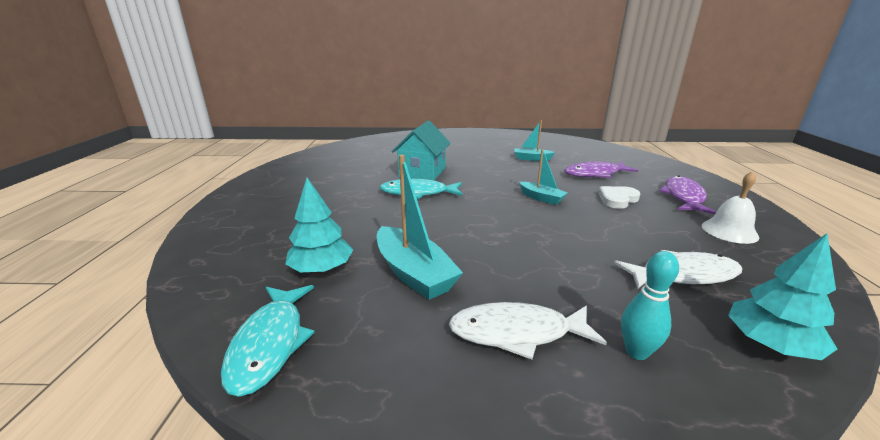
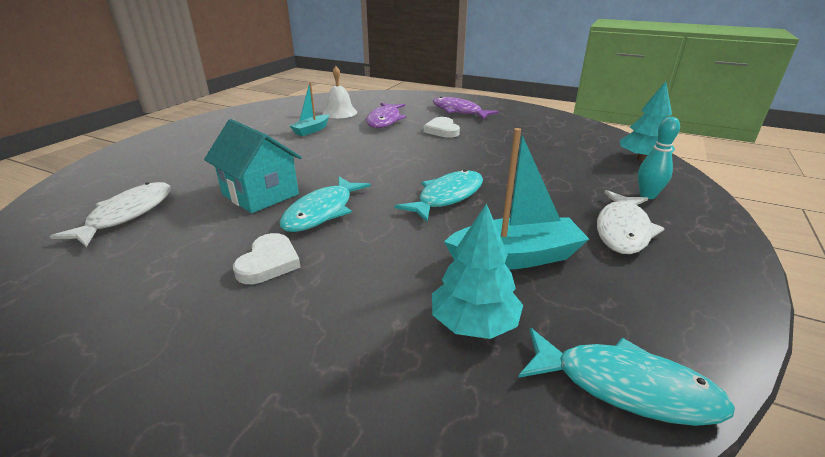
camera: 65 degrees left, 5 degrees up
(352, 195) = (269, 262): none -> white heart
(484, 228) = (447, 197): none -> turquoise fish
(541, 198) = (409, 155): turquoise boat -> none
(683, 275) = (566, 152): white fish -> white fish (127, 214)
(729, 231) = (518, 119): white bell -> white bell (340, 112)

